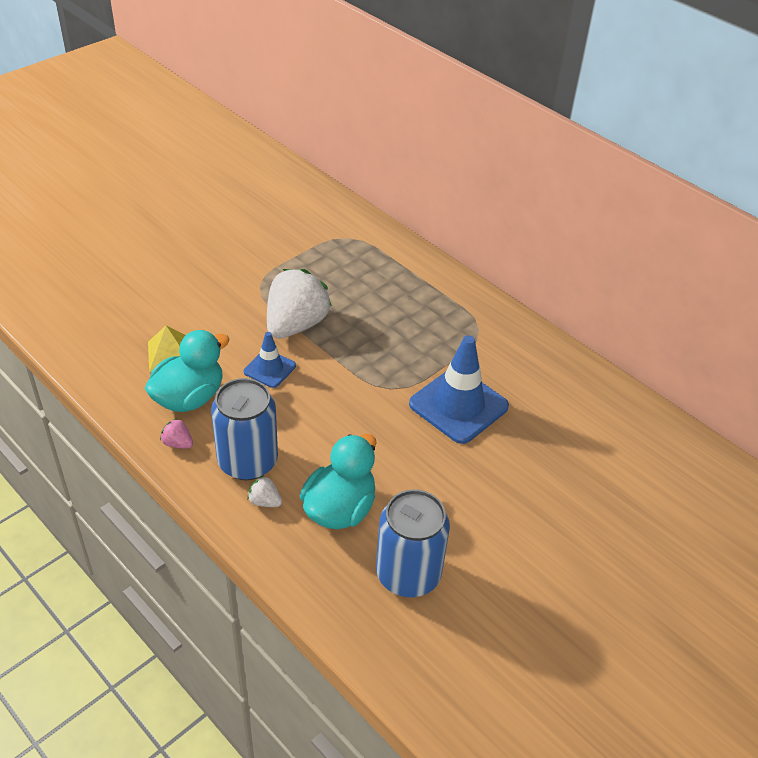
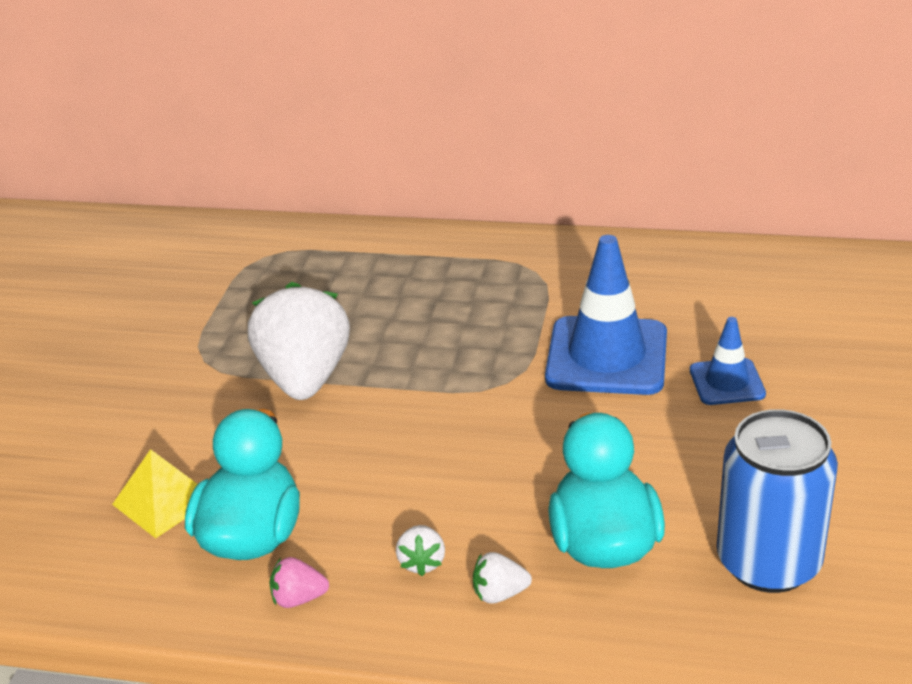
camera: 30 degrees left, 10 degrees down
(247, 461) = (422, 562): blue can -> white strawberry
(269, 369) = (327, 443): blue traffic cone -> blue traffic cone (727, 382)

